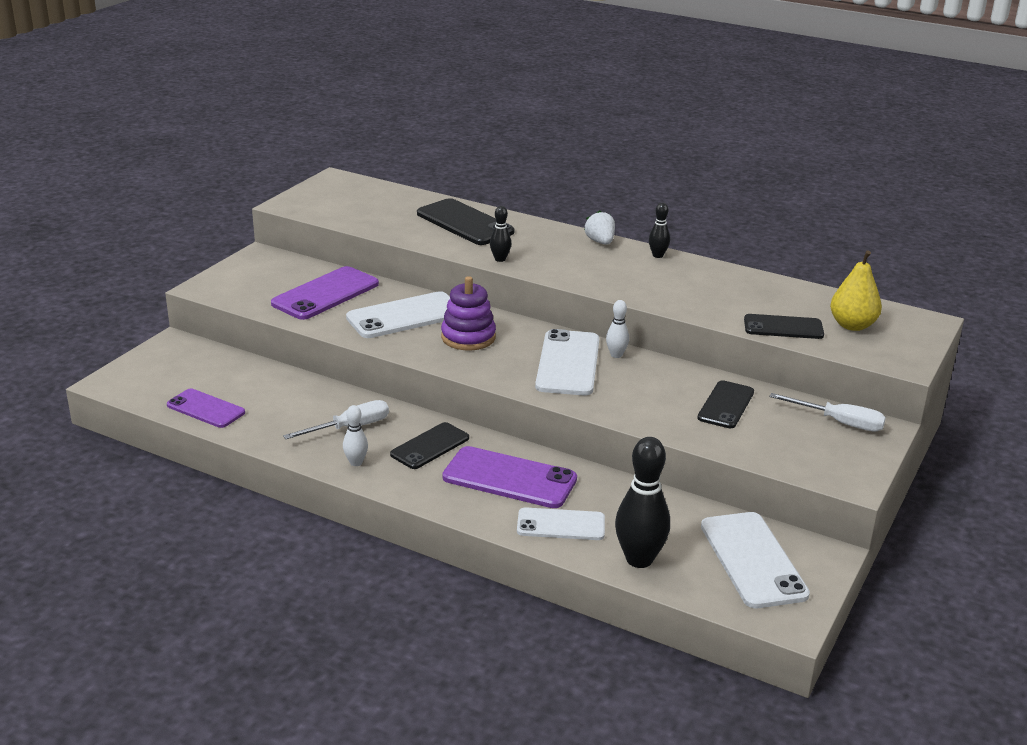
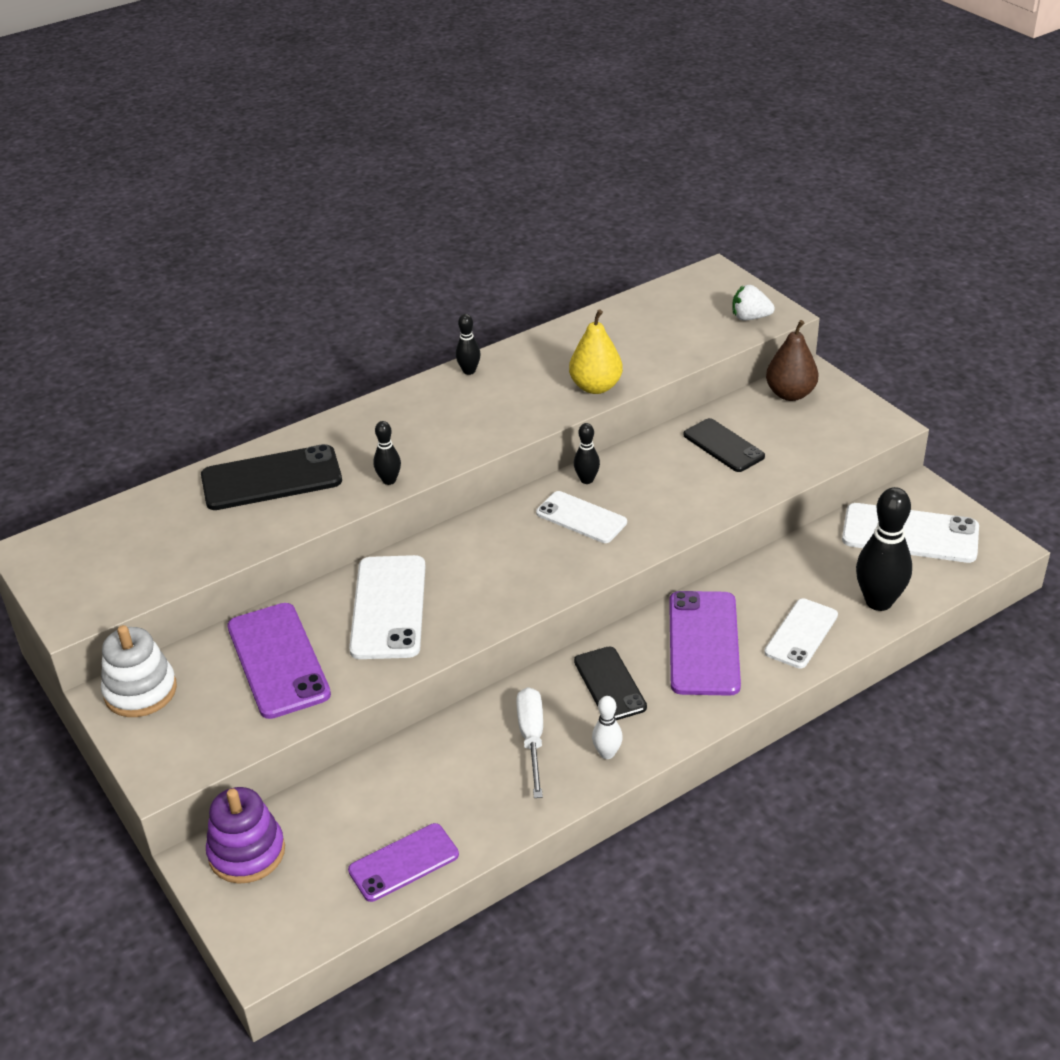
camera: 60 degrees left, 10 degrees up
(269, 261) = (140, 691): none -> white stacking toy
(468, 337) = (475, 572): purple stacking toy -> purple stacking toy (247, 852)
(509, 478) = (704, 643): purple phone -> purple phone turned 45 degrees counterclockwise
(568, 363) = (581, 517): white phone -> white phone, size x0.65
(600, 242) = (406, 397): white strawberry -> white strawberry (750, 317)
(616, 355) = (587, 480): white bowling pin -> black bowling pin
(783, 327) = (672, 352): black phone -> none
(839, 422) = (790, 394): white screwdriver -> brown pear
(852, 325) = (694, 313): yellow pear -> yellow pear (596, 387)

